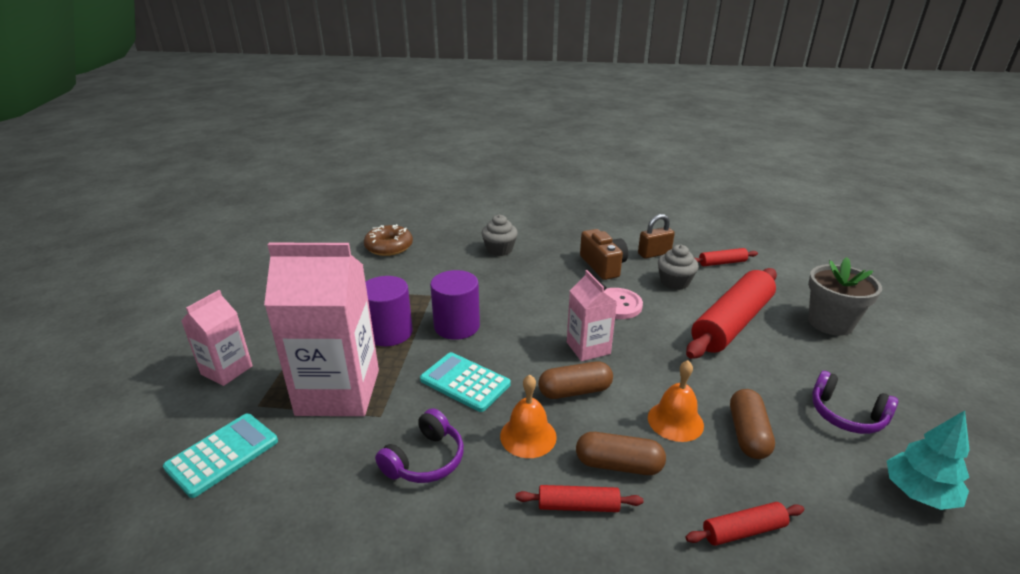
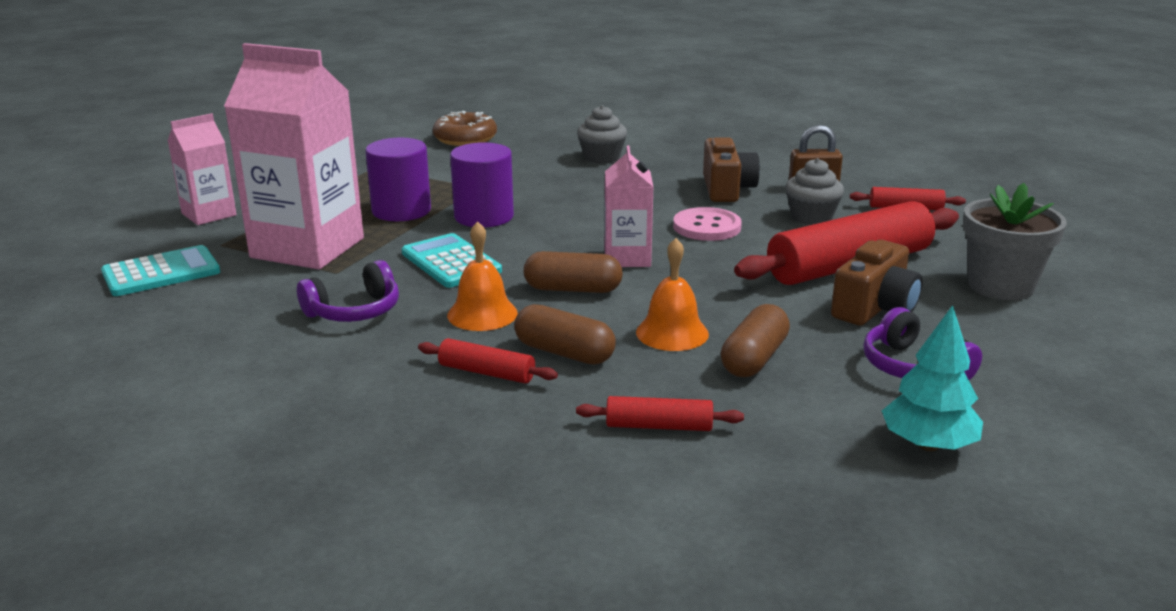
camera: 20 degrees right, 5 degrees down
(778, 361) = (875, 308): none -> brown camera

